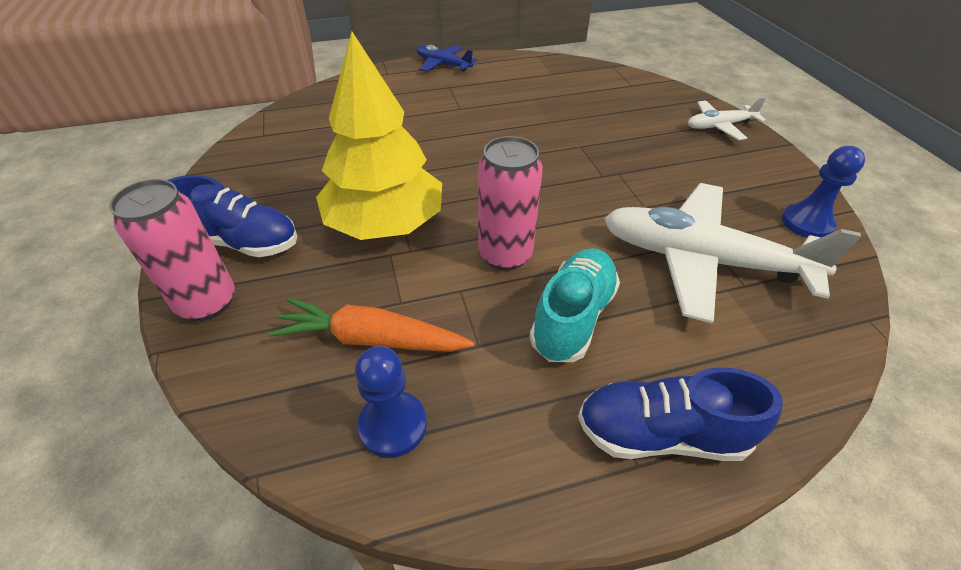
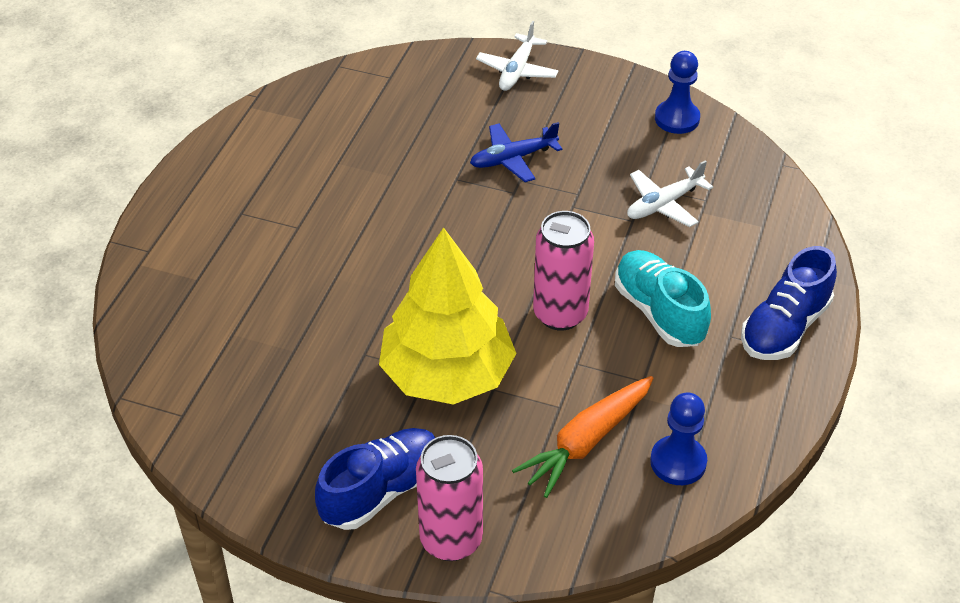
camera: 55 degrees left, 0 degrees up
(443, 64) = (183, 193): blue plane -> blue plane (513, 159)
(701, 260) = (664, 204): white plane -> white plane, size x0.50

